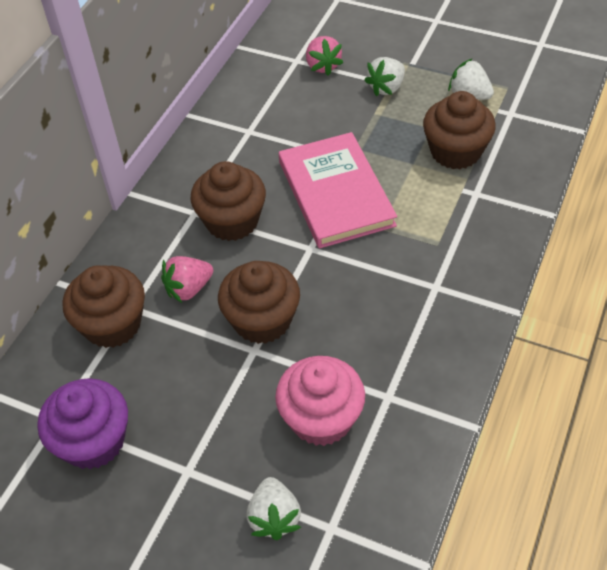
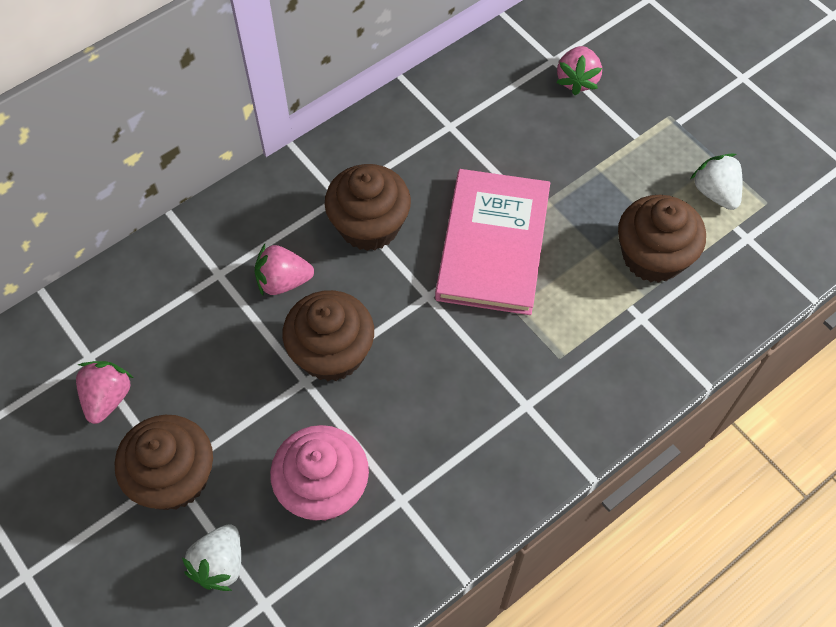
camera: 25 degrees right, 10 degrees up
(93, 441) = (107, 398): purple cupcake -> pink strawberry
(112, 324) = (191, 284): brown cupcake -> brown cupcake (174, 477)
(386, 88) = (629, 140): white strawberry -> none

